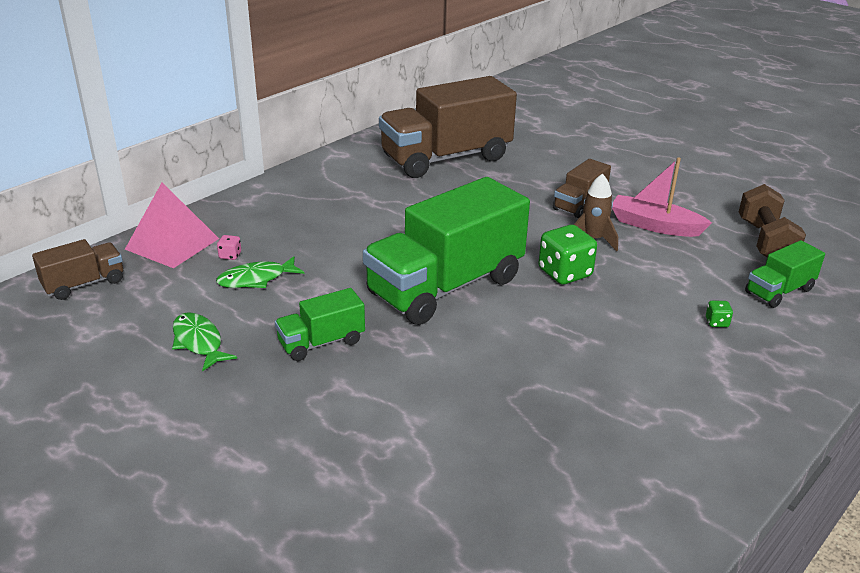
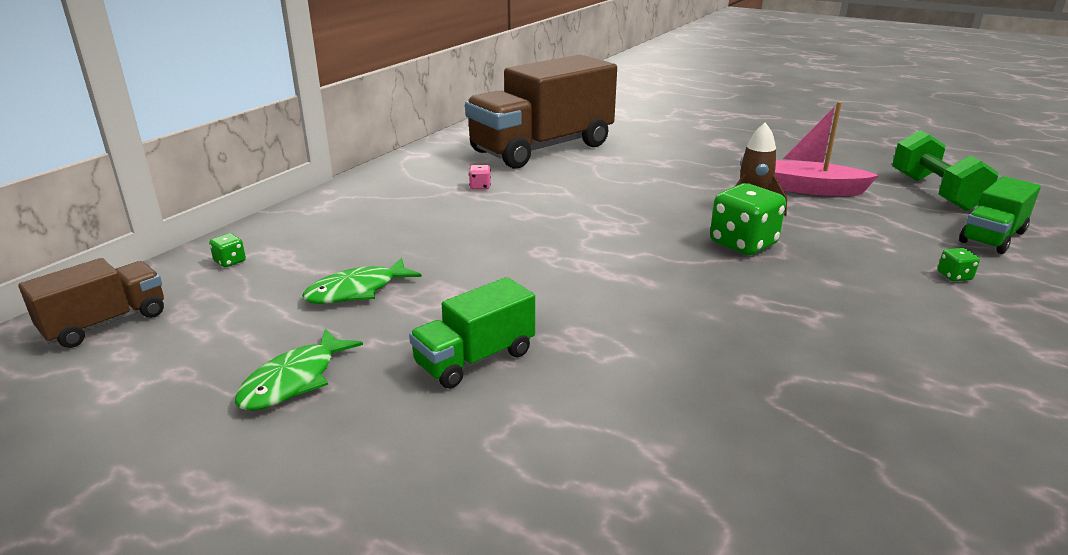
camera: 10 degrees left, 5 degrees down
(172, 243) = (230, 261): pink pyramid -> green dice
(199, 342) = (294, 380): green fish -> green fish turned 105 degrees counterclockwise
(230, 255) = (313, 267): pink dice -> pink dice (480, 187)
(445, 287) = (609, 273): green truck -> none
(579, 204) = (714, 177): brown truck -> none
(765, 241) = (935, 192): brown dumbbell -> green dumbbell

